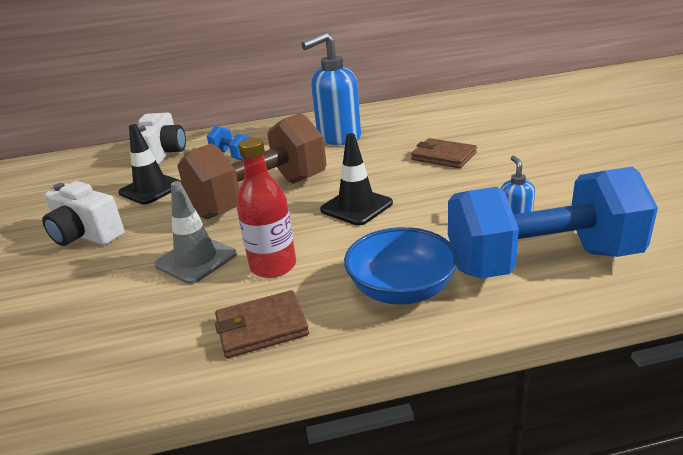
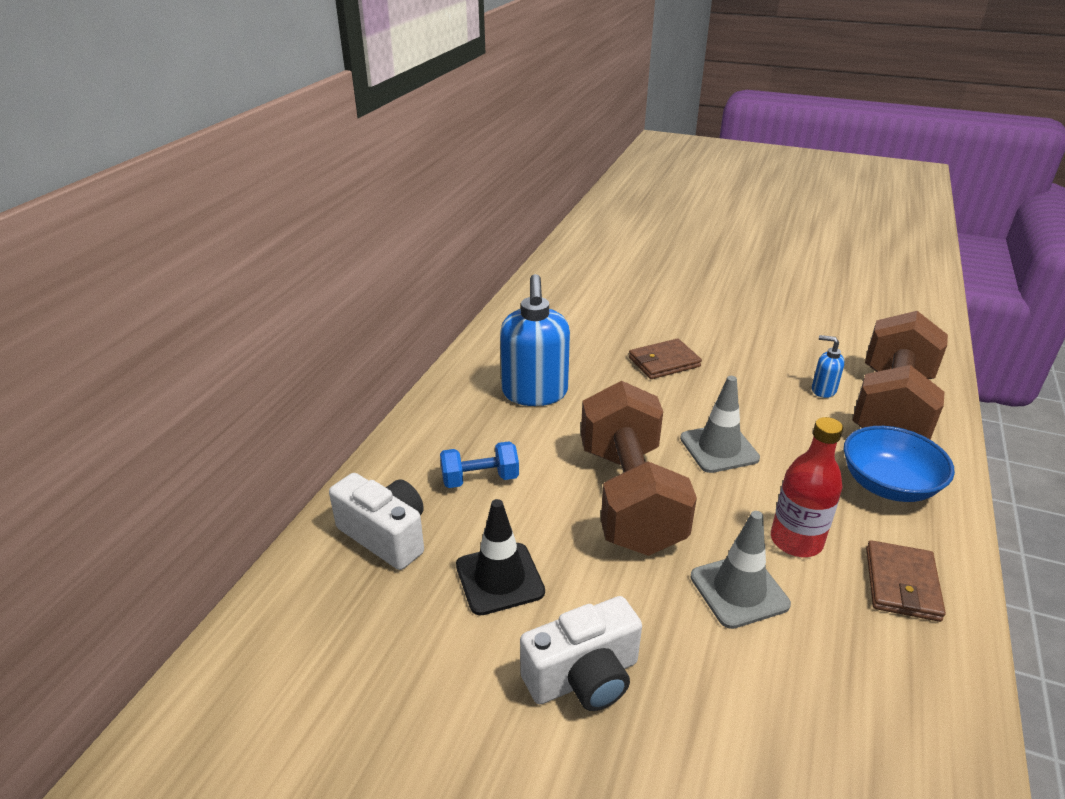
camera: 60 degrees left, 5 degrees up
(356, 207) = (719, 448): black traffic cone -> grey traffic cone
(541, 261) = (890, 408): blue dumbbell -> brown dumbbell

